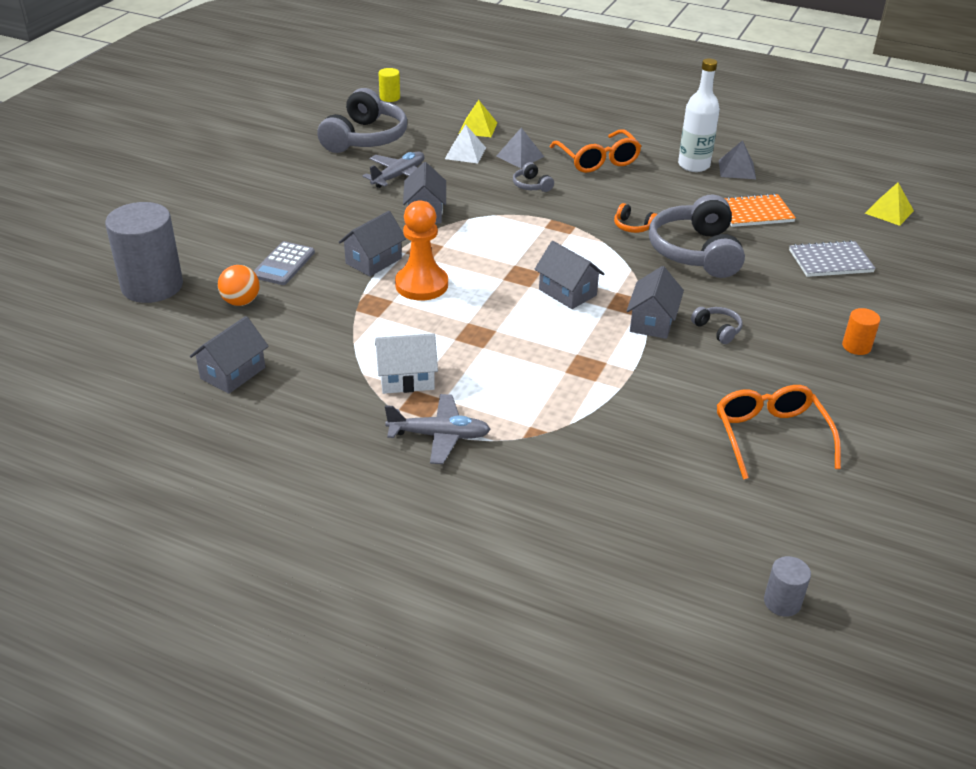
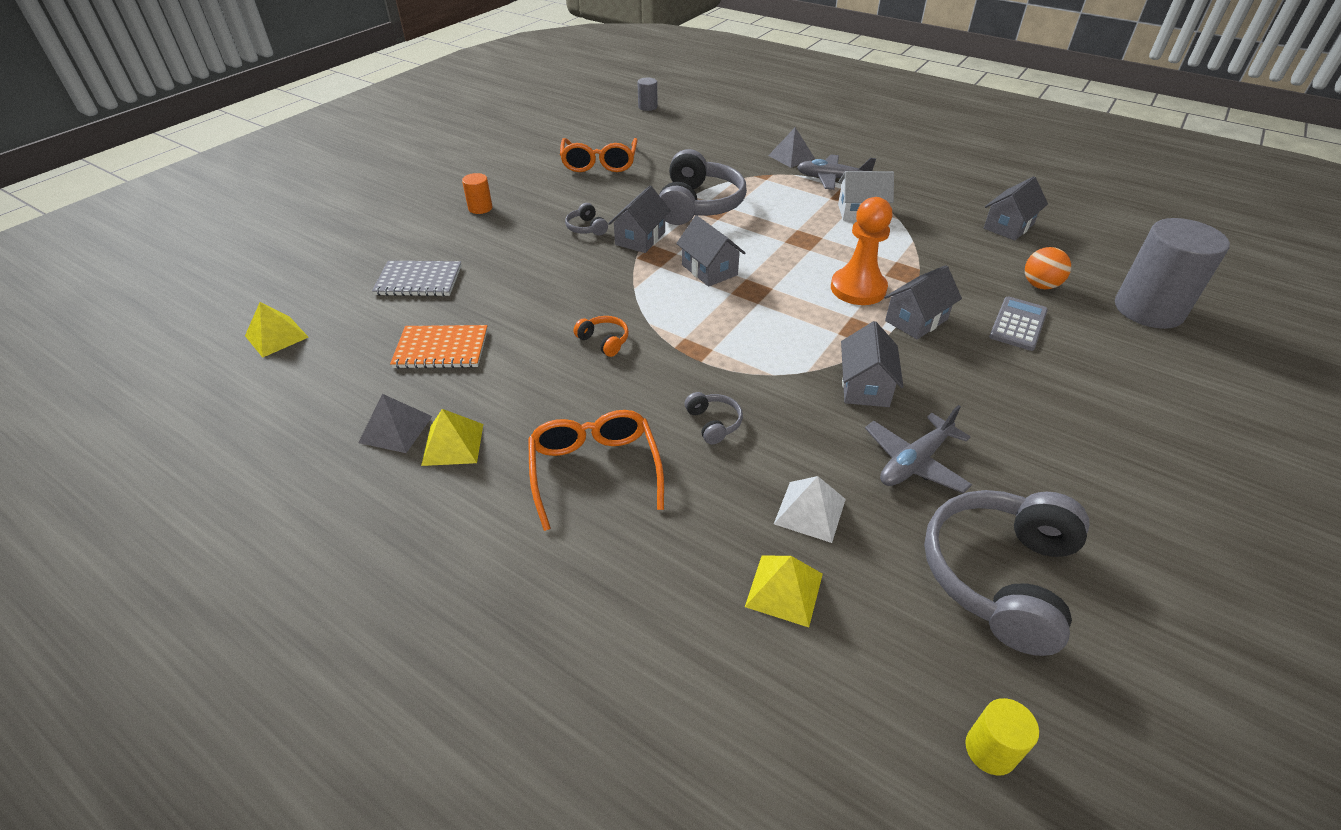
camera: 170 degrees left, 5 degrees up
(520, 156) = (718, 493): grey pyramid -> grey pyramid (791, 157)
(693, 165) = (453, 444): white bottle -> yellow pyramid
(696, 252) = (552, 302): grey headphones -> grey headphones (698, 205)

